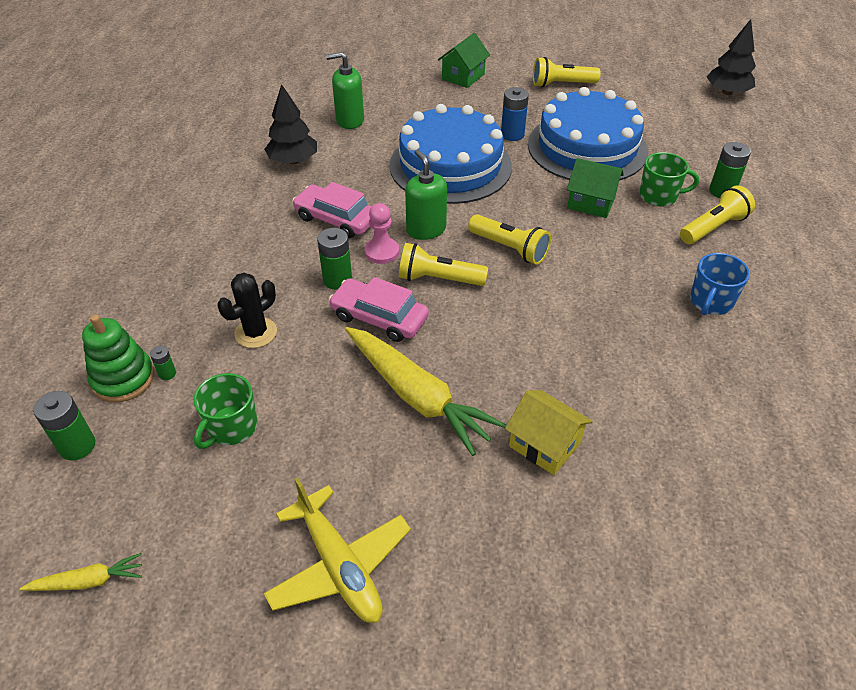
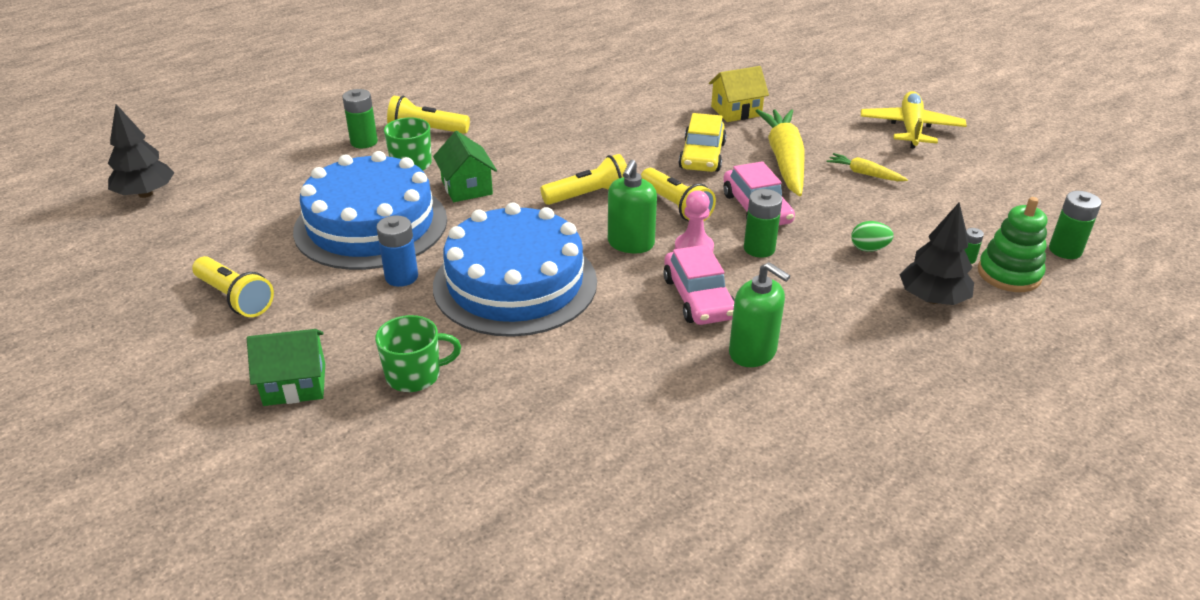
camera: 135 degrees left, 10 degrees down
(88, 581) = (1074, 185): yellow carrot -> yellow carrot (864, 174)
(231, 427) = (934, 206): green mug -> green mug (415, 375)
(256, 333) = (869, 249): black cactus -> green egg
(293, 161) = (665, 393): black tree -> black tree (932, 299)
(349, 120) = (526, 410): green soap dispenser -> green soap dispenser (753, 352)
(490, 349) = (702, 156): none -> yellow car
(509, 248) = (588, 195): yellow flashlight -> yellow flashlight turned 75 degrees clockwise
(544, 444) = (736, 111): yellow house -> yellow house turned 75 degrees clockwise
(710, 302) = (522, 106): blue mug -> none

